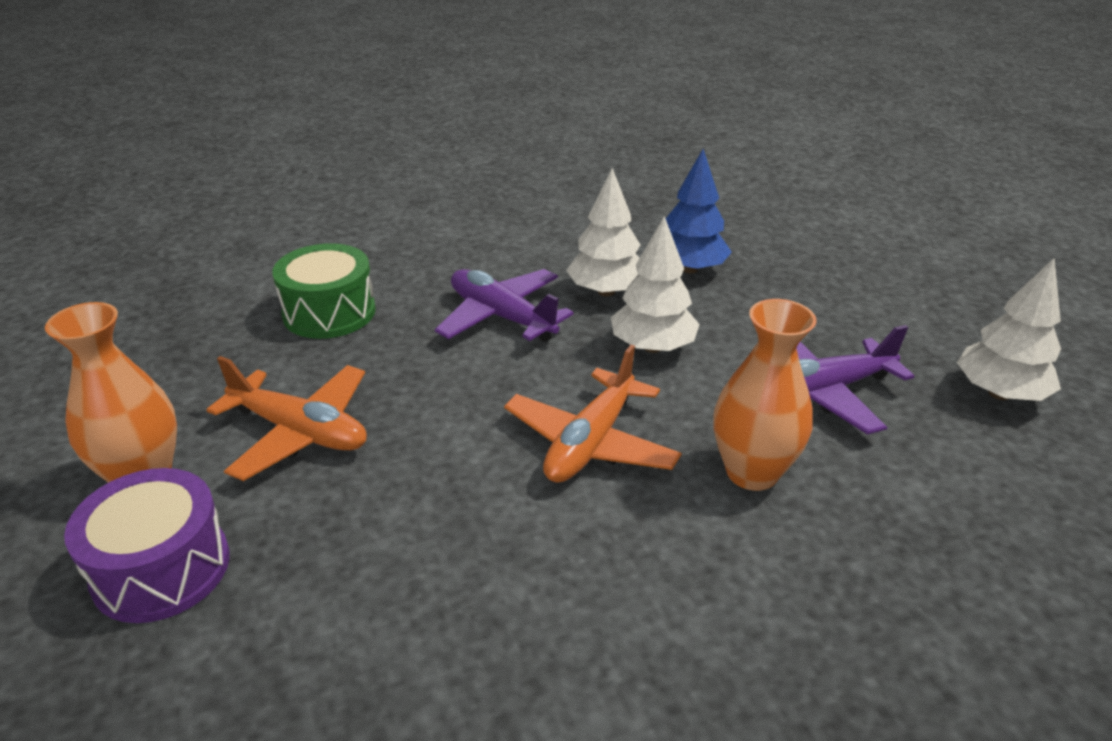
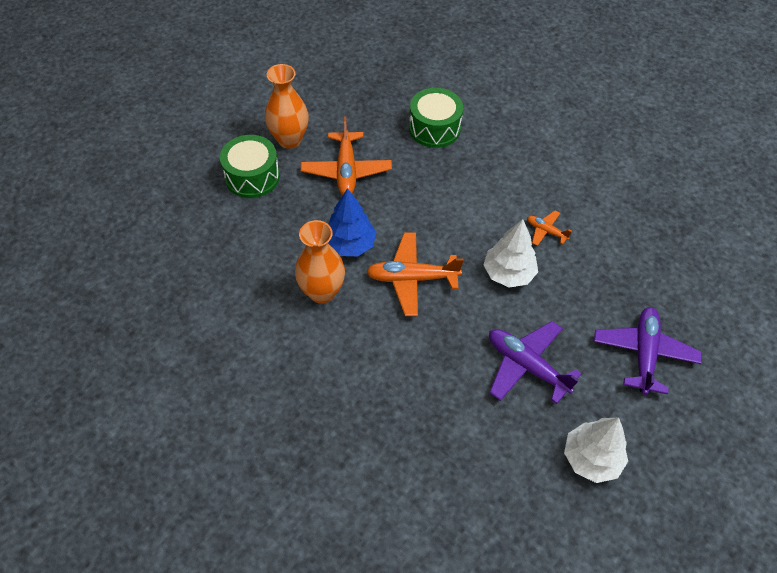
camera: 60 degrees right, 20 degrees up
(161, 568) = (252, 177): purple drum -> green drum
(502, 317) = (484, 197): purple plane -> purple plane (644, 353)
(606, 291) = (546, 231): white tree -> orange plane
(689, 269) = (605, 261): blue tree -> blue tree (350, 244)
(752, 472) = (435, 352): orange vase -> orange vase (322, 292)

